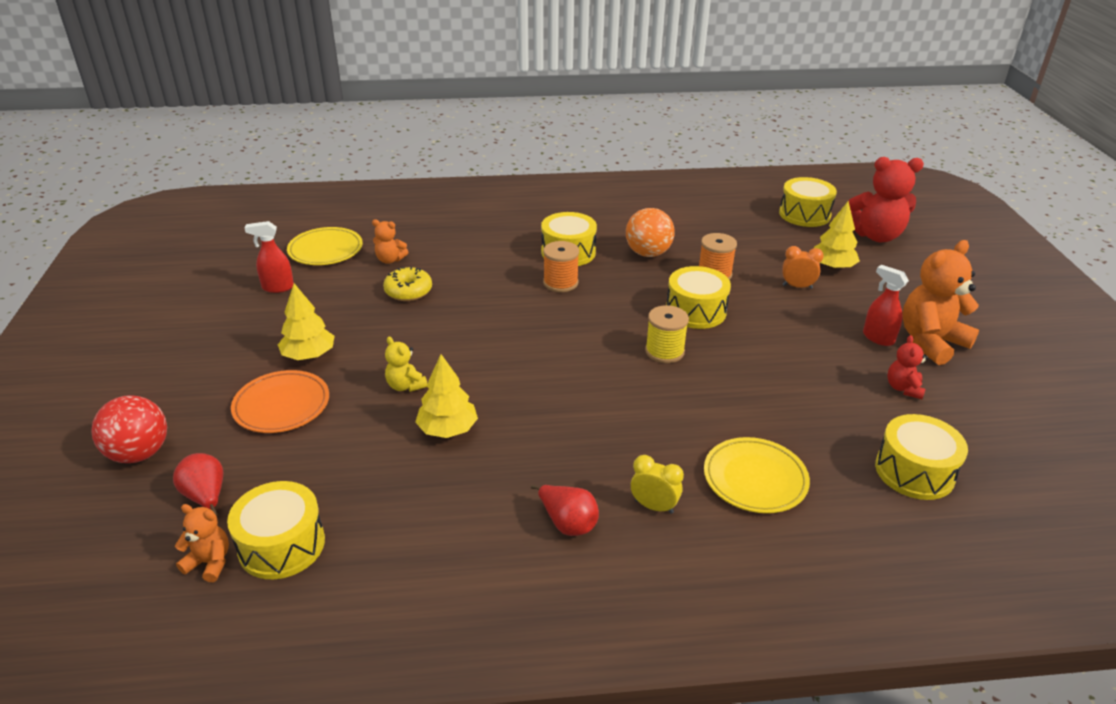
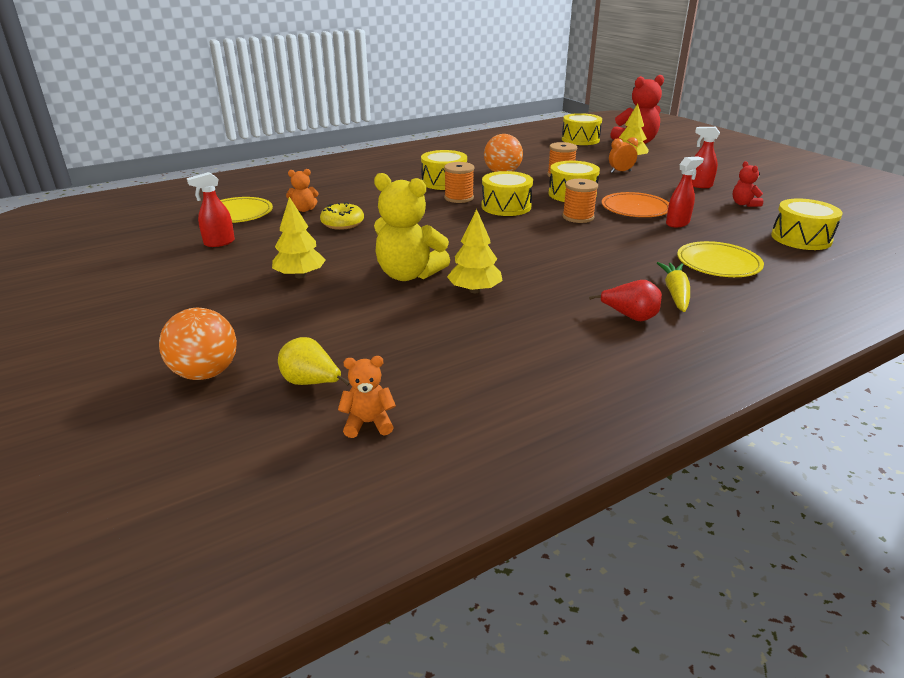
camera: 25 degrees left, 5 degrees down
(139, 453) = (205, 373): red ball -> orange ball
(206, 497) = (311, 383): red pear -> yellow pear
(282, 405) = (312, 310): orange plate -> orange plate (635, 209)
(282, 545) = (422, 392): yellow drum -> yellow drum (506, 206)
(405, 386) = (408, 274): yellow teddy bear -> yellow teddy bear, size x1.99
(654, 506) = (675, 293): yellow clock -> yellow carrot
(664, 351) = (578, 217): yellow spool -> orange spool
(776, 397) = (677, 223): none -> red spray bottle
(930, 342) = (730, 181): orange teddy bear -> none

